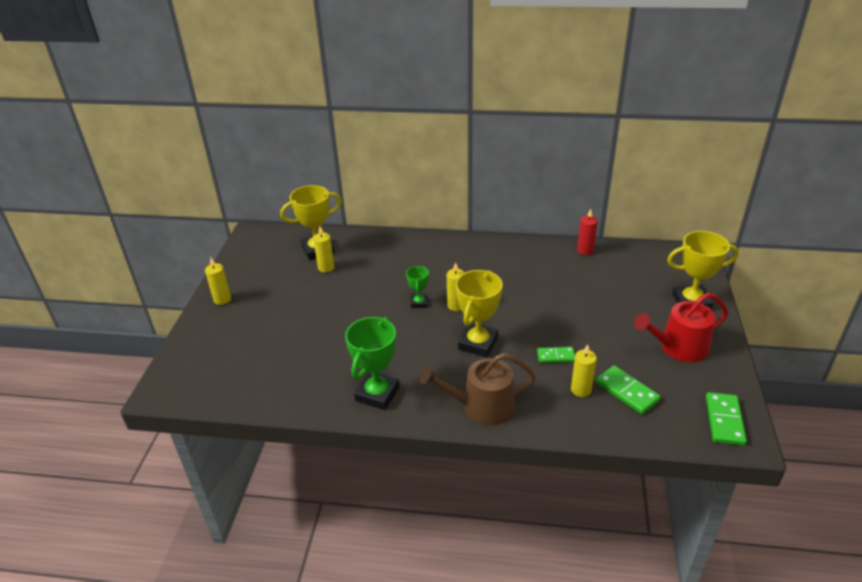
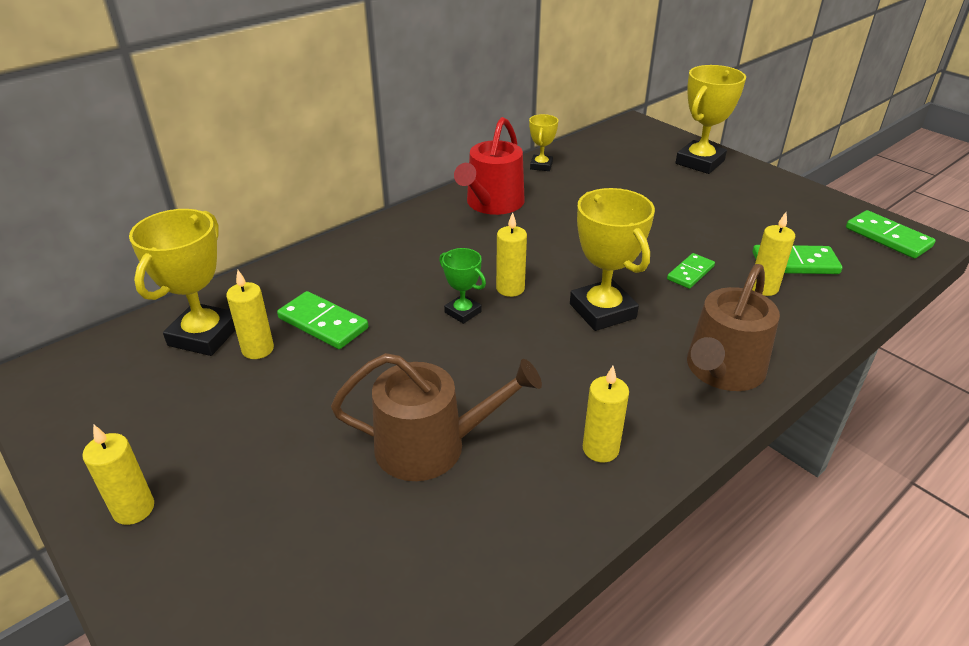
camera: 50 degrees left, 0 degrees up
(325, 346) = (432, 446): none -> brown watering can
(361, 272) = (323, 323): none -> green domino
(377, 394) = (600, 449): green trophy -> yellow candle
(585, 250) = (541, 166): red candle -> yellow trophy
(678, 347) = (758, 202): red watering can -> red watering can (492, 204)

